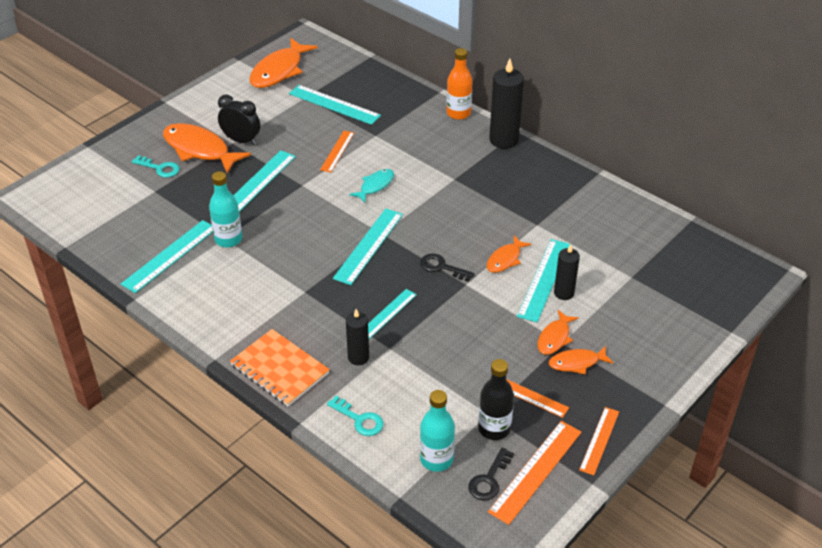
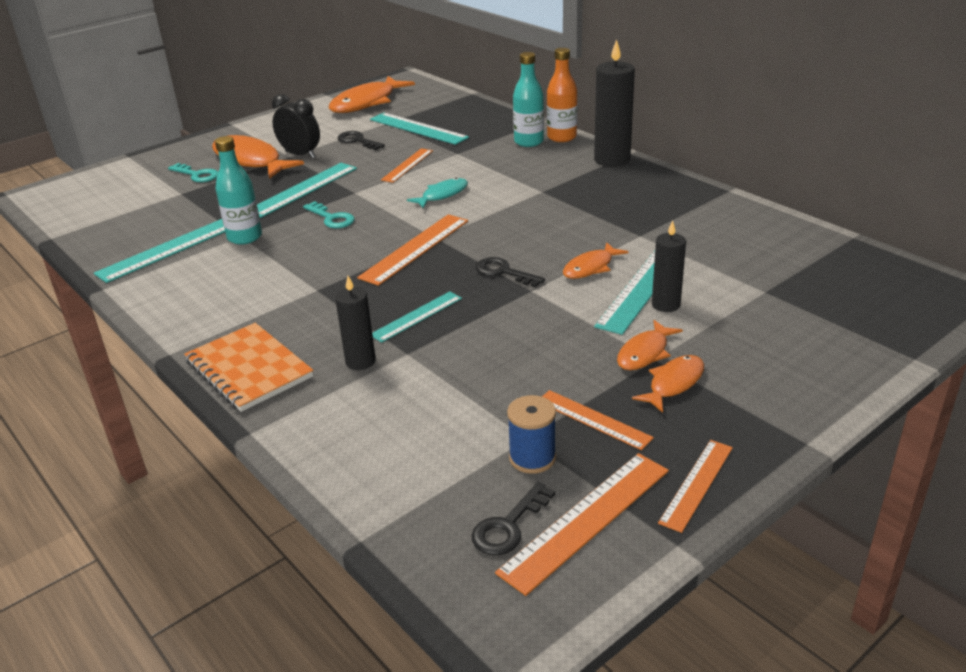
camera: 10 degrees right, 10 degrees down
(286, 122) = (357, 141): none -> black key
(359, 419) = (335, 434): turquoise key -> turquoise key (331, 218)
(368, 246) = (415, 248): turquoise ruler -> orange ruler
(436, 459) = (433, 492): turquoise bottle -> turquoise bottle (529, 142)
(494, 428) = (532, 458): black bottle -> blue spool
(577, 363) = (673, 383): orange fish -> orange fish turned 135 degrees clockwise

